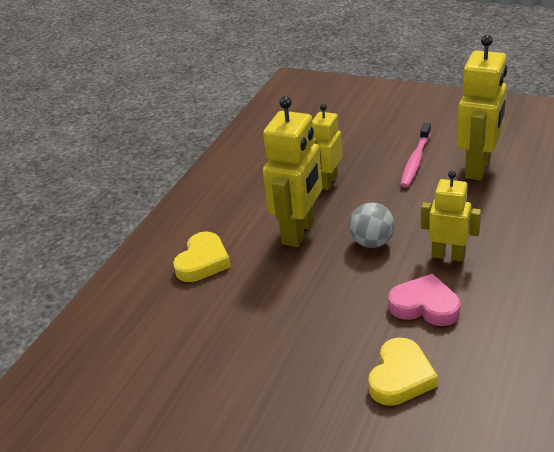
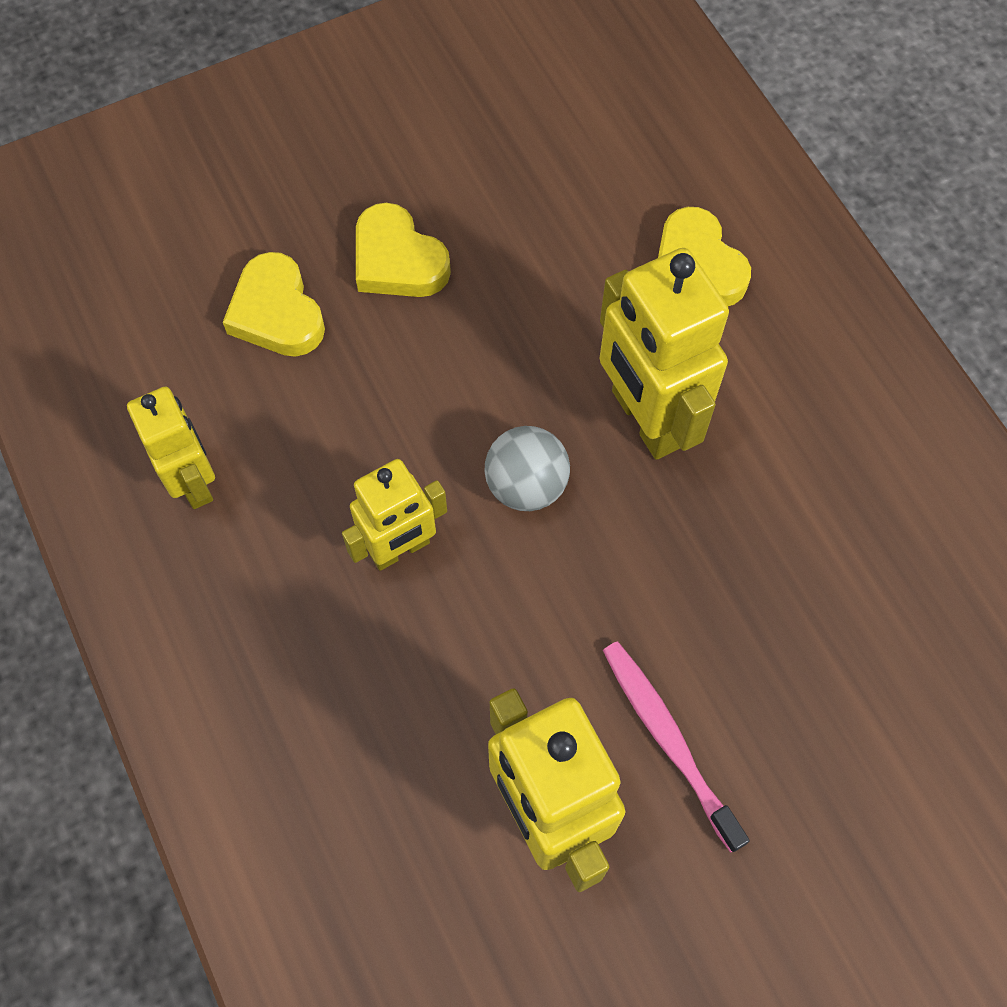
camera: 125 degrees right, 30 degrees up
(314, 355) = (398, 260): none -> yellow heart
(328, 182) = (739, 557): yellow robot -> yellow robot (194, 482)
(425, 306) = (346, 433): pink heart -> none

